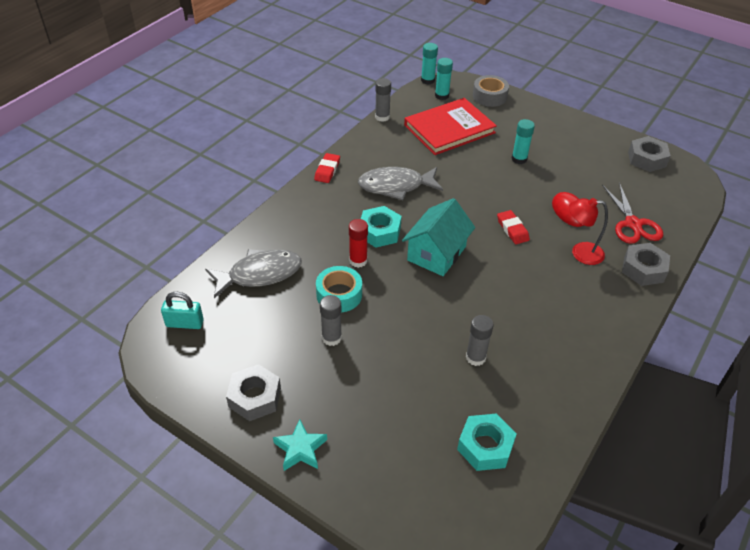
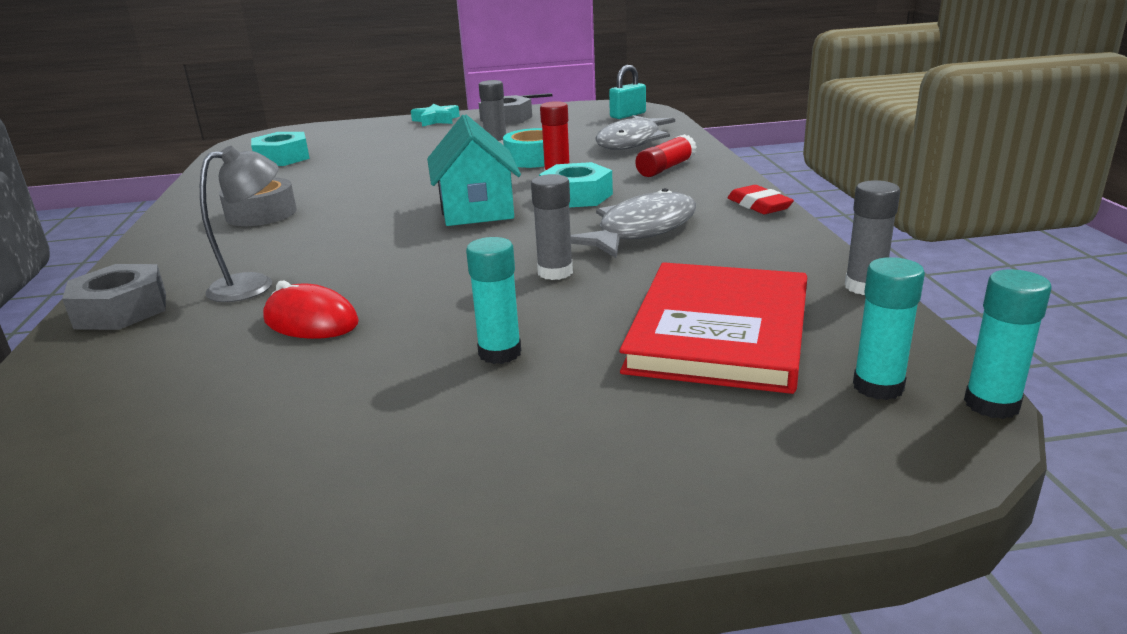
camera: 140 degrees right, 20 degrees down
(301, 228) = (666, 168): none -> red glue stick
(475, 357) = (336, 180): grey glue stick -> grey glue stick (555, 272)
(489, 96) = (785, 458): grey tape -> grey tape (261, 214)
(512, 229) = (396, 263): red eraser -> none
(580, 253) = (254, 284): red lamp -> grey lamp
(633, 224) = (155, 359): red scissors -> none
(647, 159) = (133, 531): grey nut -> none

